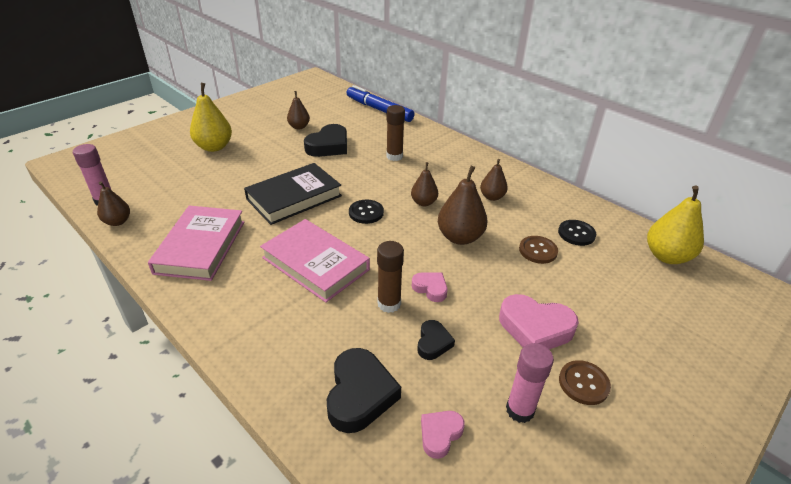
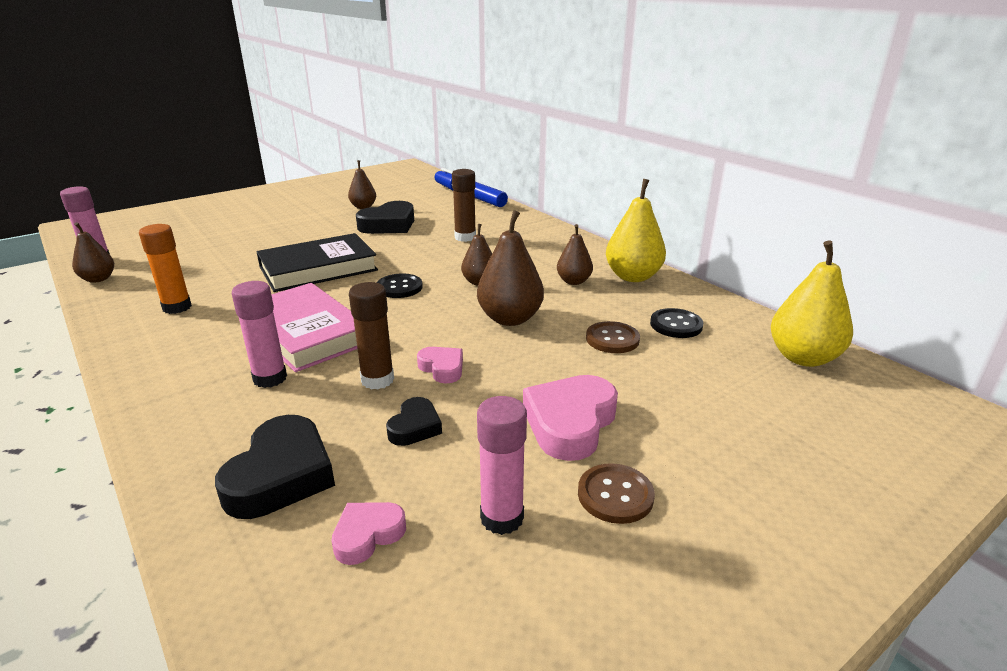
camera: 10 degrees right, 10 degrees down
(201, 247) = (177, 307): pink book -> orange glue stick
(214, 147) = (253, 220): yellow pear -> yellow pear (633, 277)
(310, 310) = (270, 378): none -> pink glue stick
(535, 328) = (570, 423): pink heart -> pink heart turned 90 degrees clockwise

